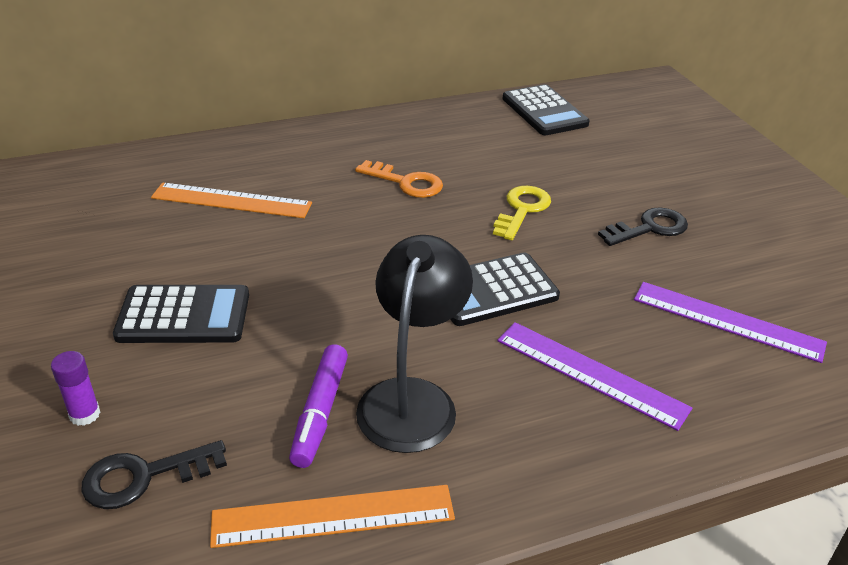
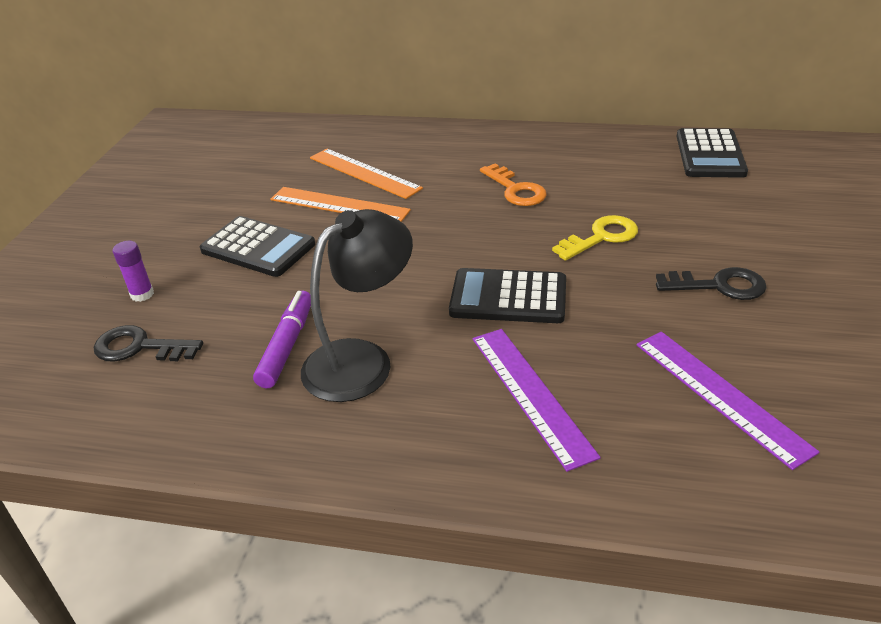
camera: 35 degrees right, 0 degrees up
(320, 412) = (287, 346): purple marker -> purple marker turned 150 degrees clockwise
(333, 516) = (229, 422): orange ruler -> orange ruler (339, 205)

